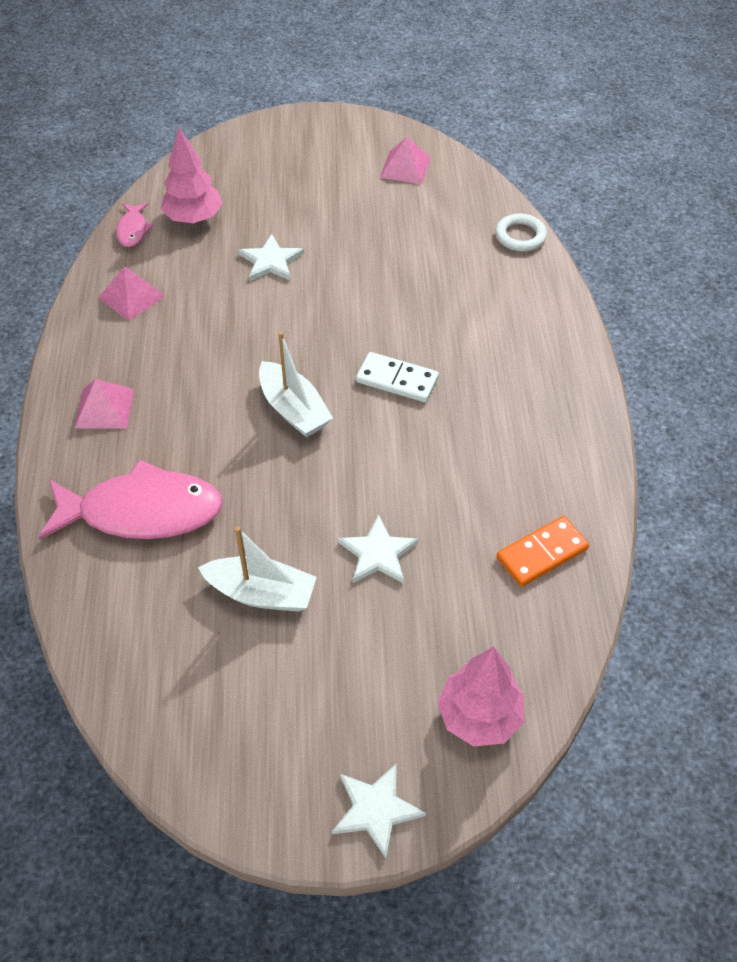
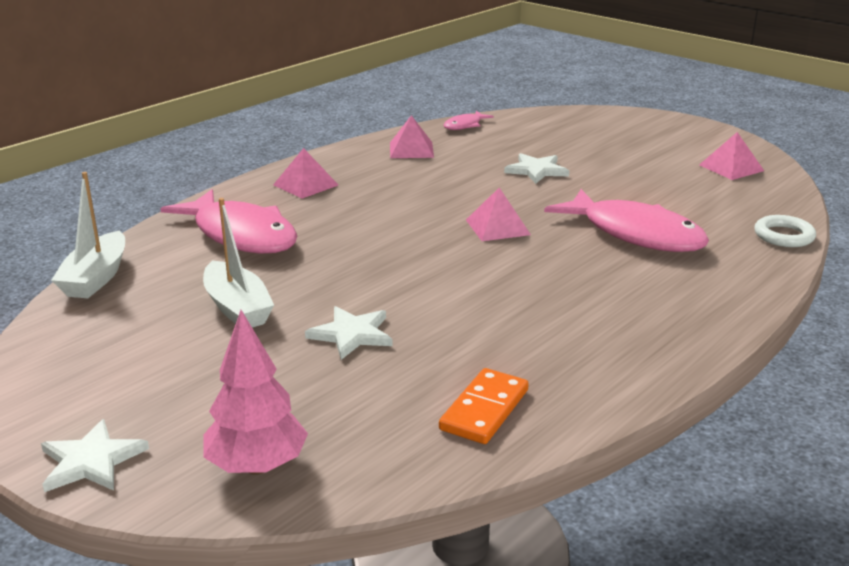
camera: 45 degrees right, 25 degrees down
(194, 218) = (515, 135): pink tree -> none
(293, 409) = (425, 239): white boat -> white boat (96, 278)
(328, 356) = (498, 227): none -> pink pyramid
(397, 380) = (531, 260): white domino -> none
(429, 298) = (635, 234): none -> pink fish
(542, 553) = (484, 410): orange domino -> orange domino turned 75 degrees counterclockwise

